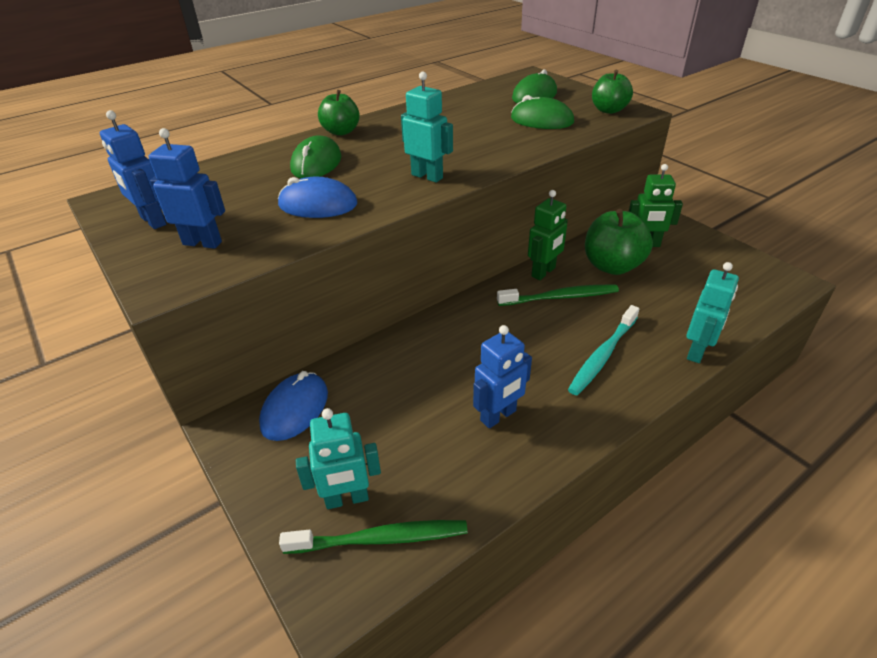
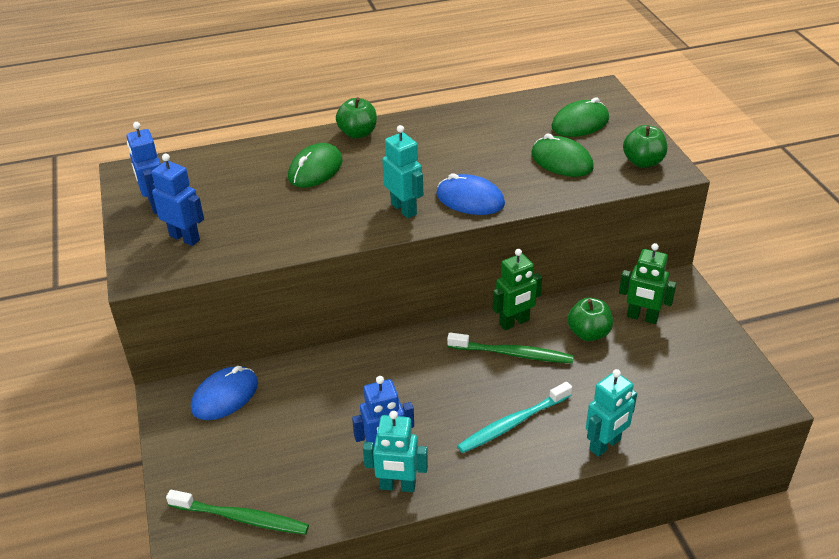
camera: 20 degrees right, 0 degrees up
(318, 204) = (293, 219): blue mouse -> blue mouse (470, 199)
(347, 499) = (231, 481): turquoise robot -> turquoise robot (397, 486)
(612, 266) = (588, 333): green apple -> green apple, size x0.66

